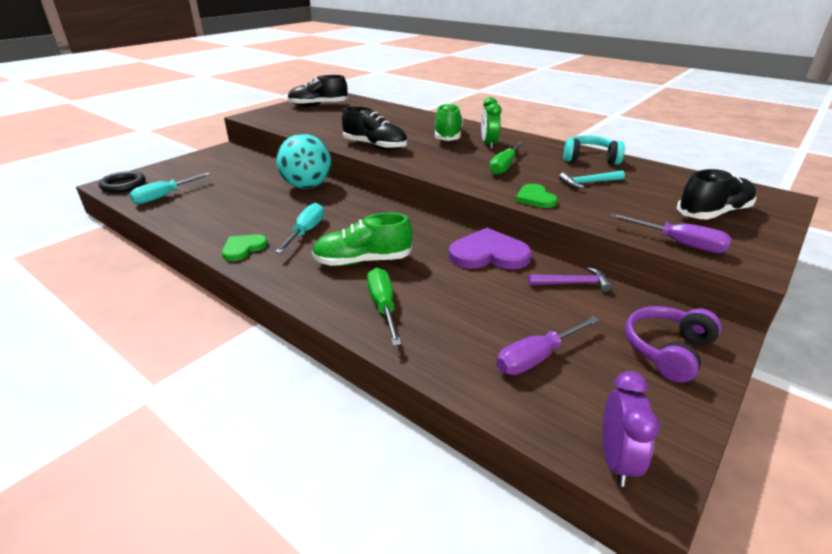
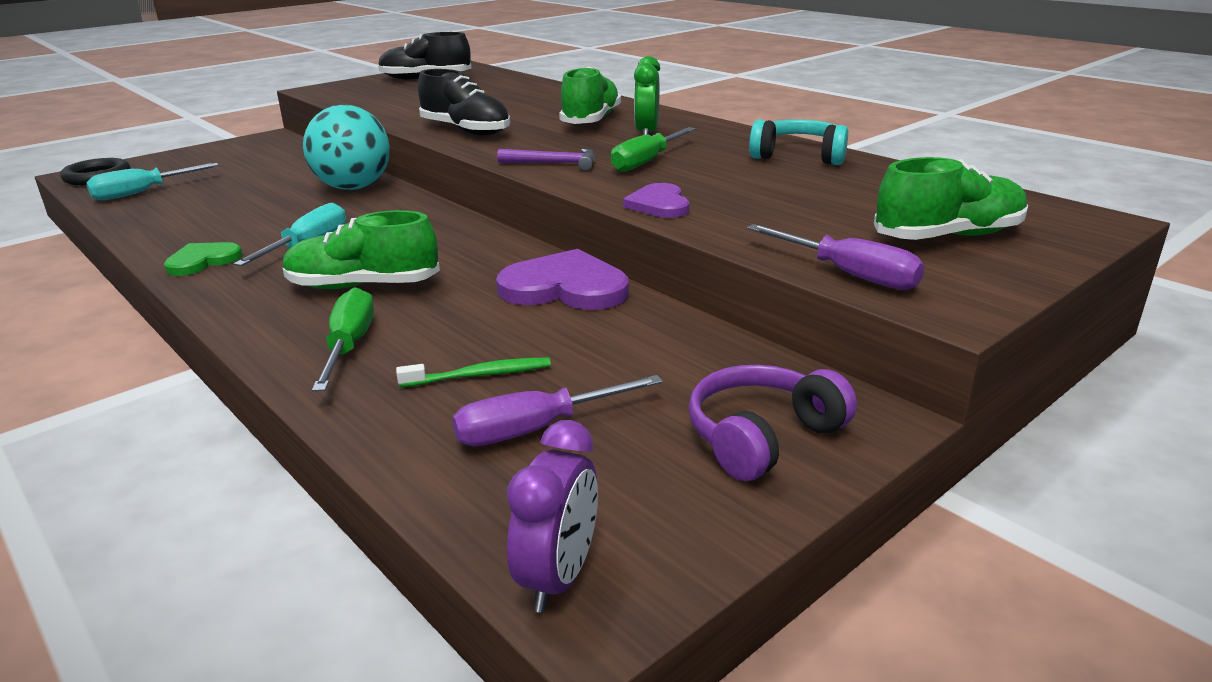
camera: 10 degrees right, 5 degrees down
(478, 321) = (479, 375): none -> green toothbrush
(535, 198) = (659, 204): green heart -> purple heart
(573, 283) = (672, 335): purple hammer -> purple hammer (554, 164)
(588, 183) = (766, 188): turquoise hammer -> none
(713, 213) = (948, 236): black shoe -> green shoe

